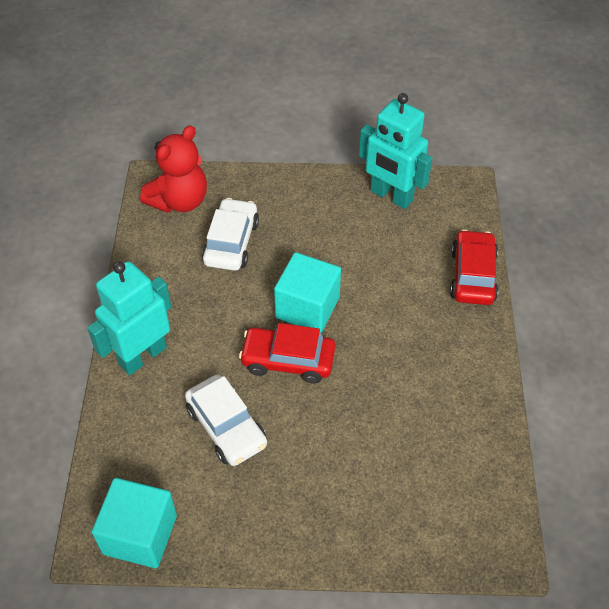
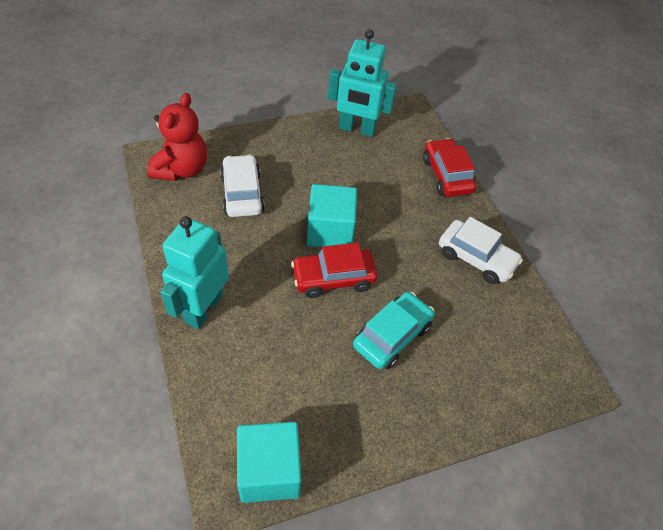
camera: 25 degrees left, 0 degrees up
(226, 427) = (306, 349): white car -> white car (476, 258)
(323, 439) = (392, 336): none -> turquoise car

